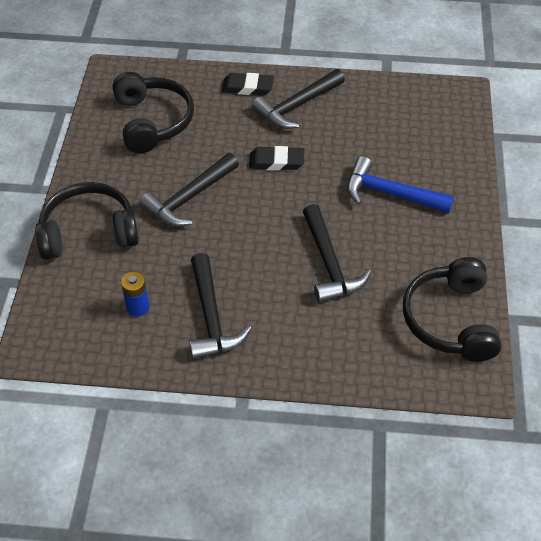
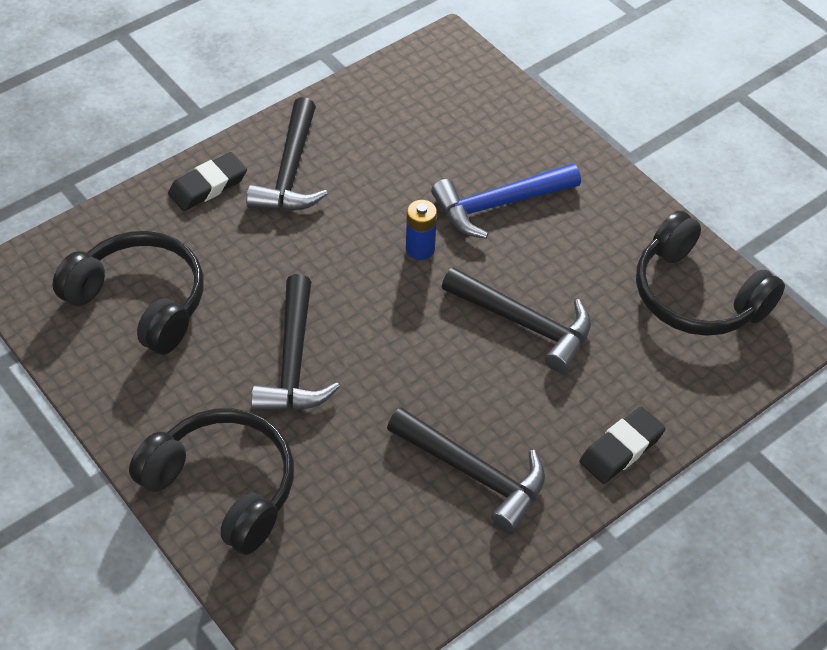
camera: 45 degrees left, 0 degrees up
(89, 232) = (223, 487): black headphones -> black headphones turned 90 degrees clockwise
(138, 307) = (384, 526): blue battery -> blue battery (420, 249)
(276, 161) = (342, 251): black eraser -> black eraser (621, 449)

